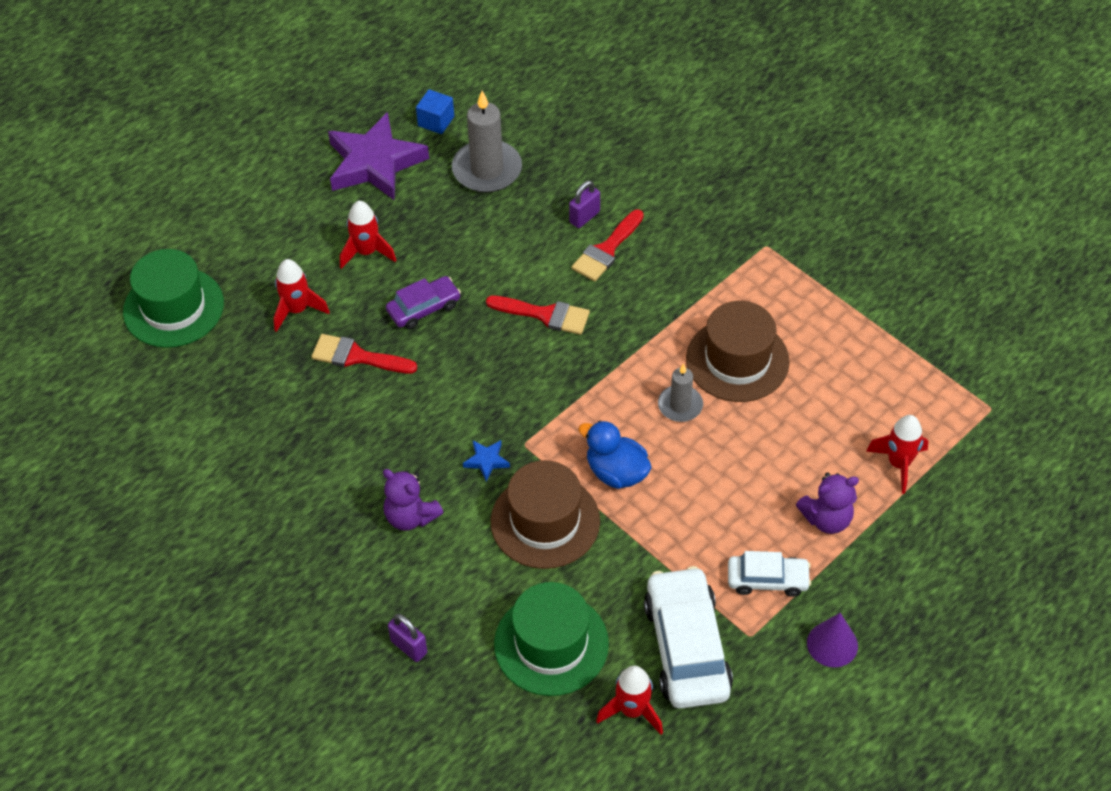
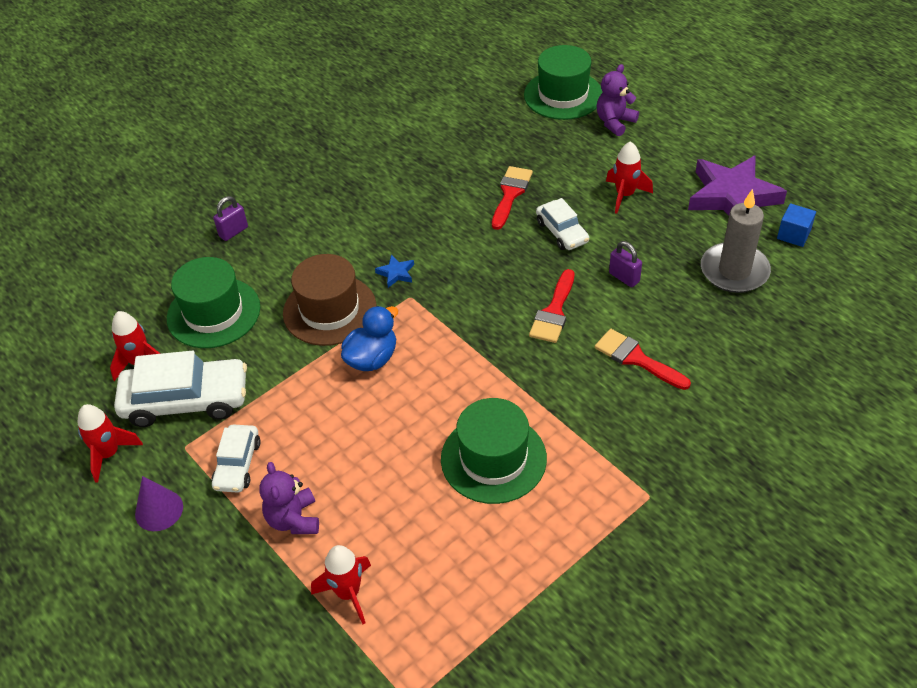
camera: 95 degrees right, 5 degrees down
(297, 310) = (560, 158): red rocket -> red rocket (109, 454)
(411, 516) = (349, 230): purple teddy bear -> purple teddy bear (614, 122)
(424, 308) = (562, 232): purple car -> white car
(584, 217) = (679, 342): purple padlock -> purple padlock (624, 277)
(680, 405) = (441, 408): grey candle -> none
(737, 360) = (493, 458): brown hat -> green hat

